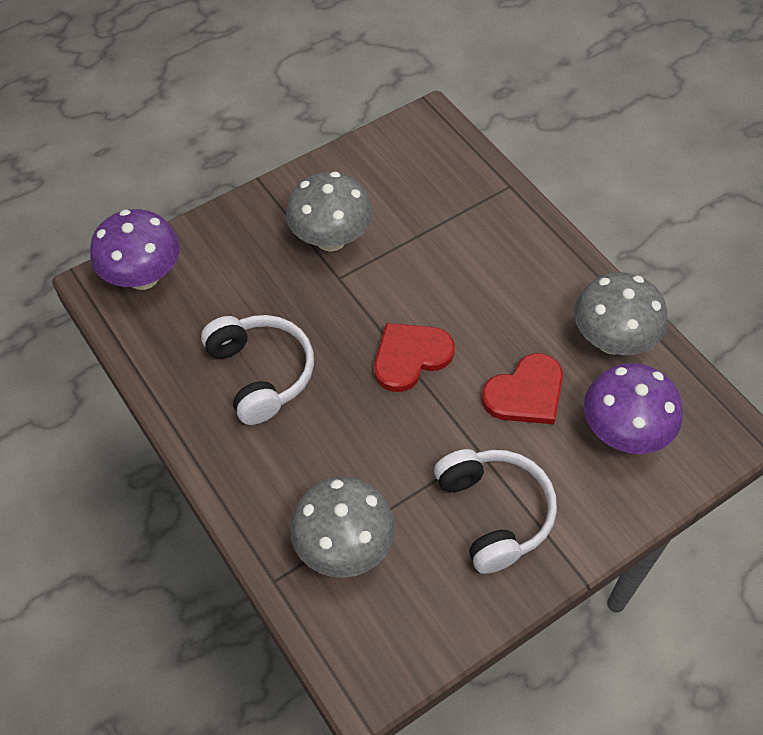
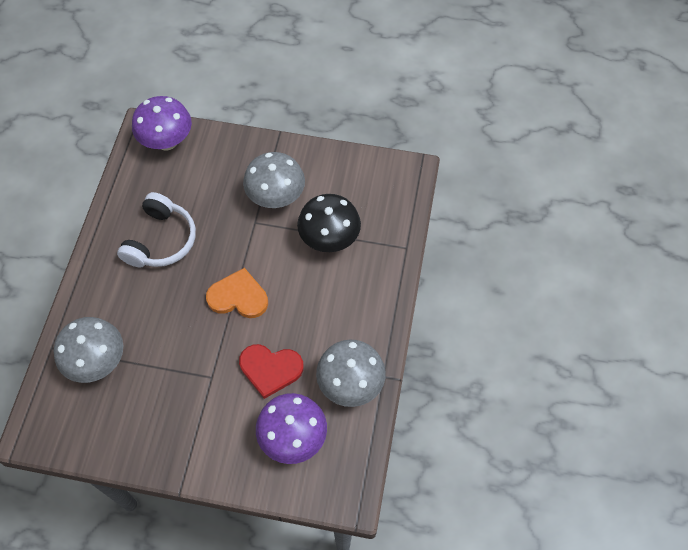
camera: 45 degrees right, 5 degrees up
(410, 357) = (238, 296): red heart -> orange heart
(431, 234) = (329, 239): none -> black mushroom
(494, 513) = (180, 414): white headphones -> none

